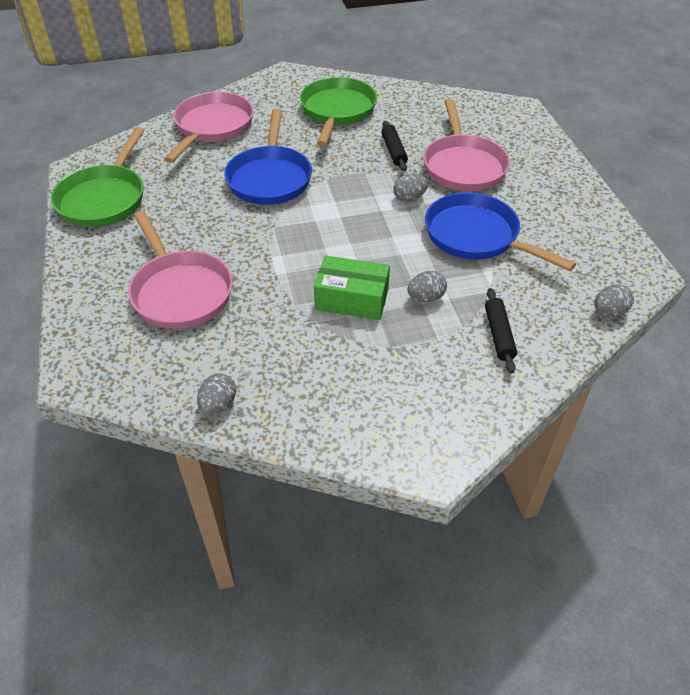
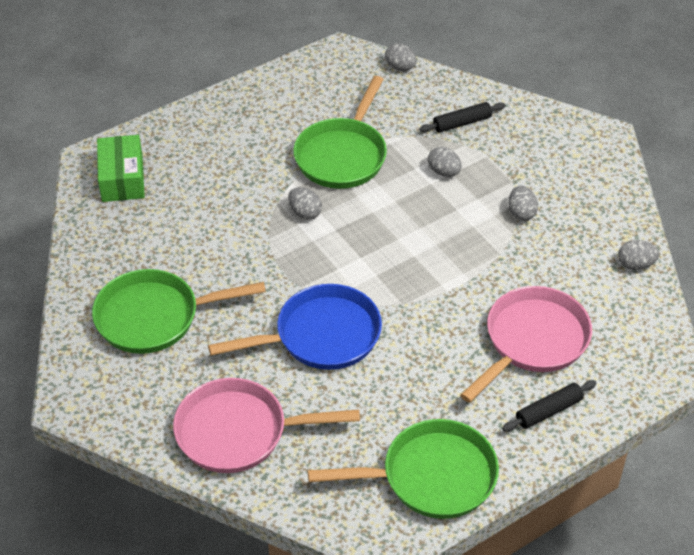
camera: 110 degrees left, 0 degrees up
(340, 337) = (521, 213): none -> grey egg
(352, 299) = (472, 218): green box -> green box (122, 179)
(394, 151) = (223, 244): black rolling pin -> black rolling pin (548, 411)
(463, 166) = (229, 184): pink pan -> none
(476, 236) = (342, 155): blue pan -> green pan

